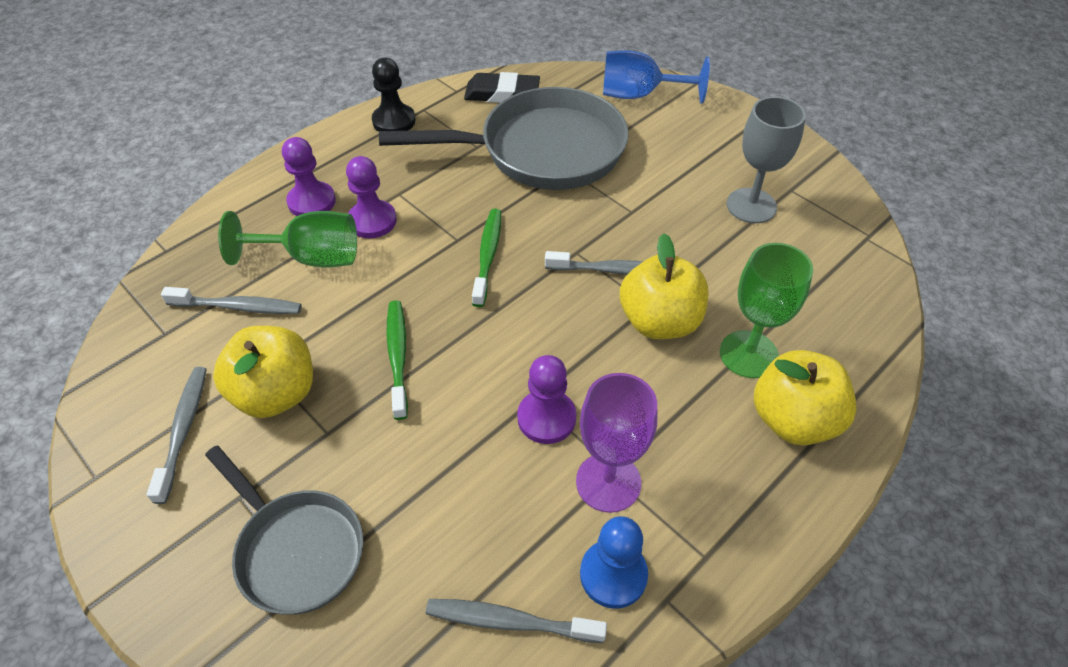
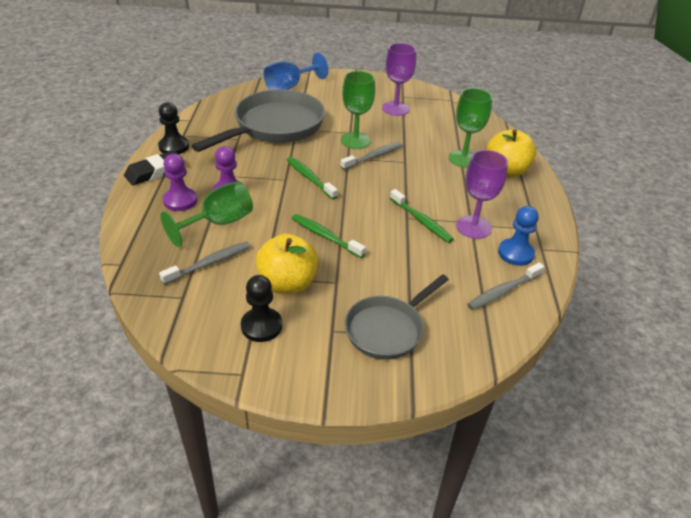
camera: 45 degrees left, 10 degrees down
(183, 430) = (261, 326): grey toothbrush -> black pawn
(296, 549) = (388, 329): grey pan -> grey pan turned 135 degrees clockwise
(502, 93) = (218, 112): black eraser -> black eraser (154, 172)
(546, 418) = (421, 221): purple pawn -> green toothbrush
(622, 229) = (355, 140): none -> green goblet
(659, 321) = (417, 165): yellow apple -> none
(751, 206) = (395, 108): grey goblet -> purple goblet

